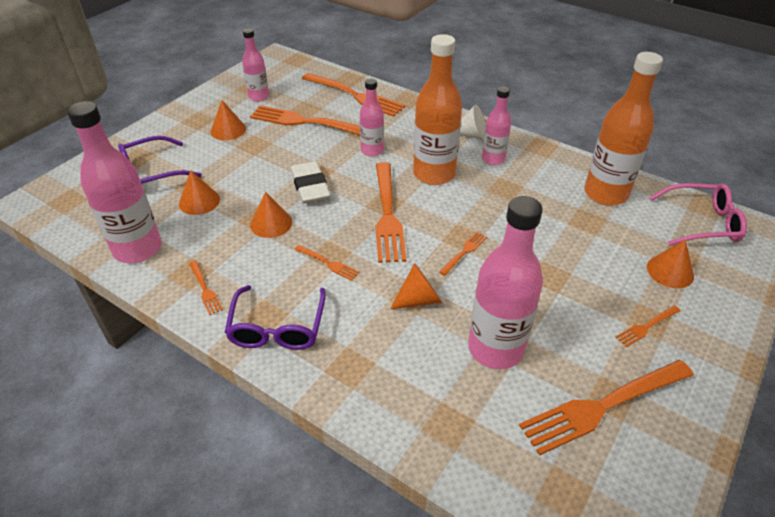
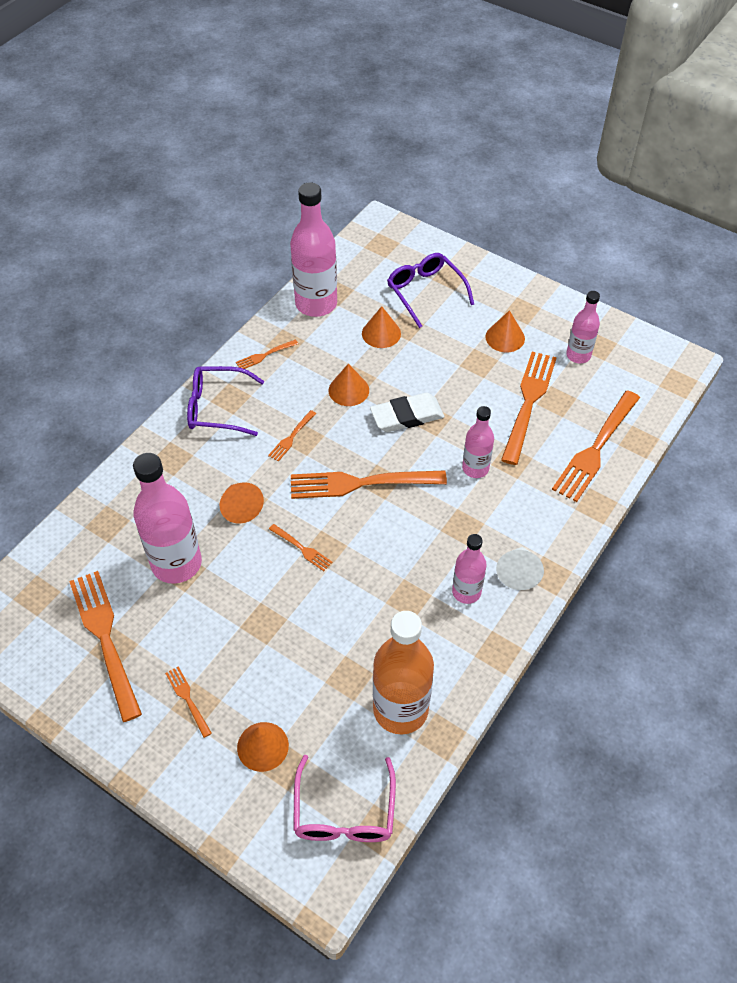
camera: 90 degrees right, 10 degrees up
(434, 174) = (433, 528): orange bottle -> none

